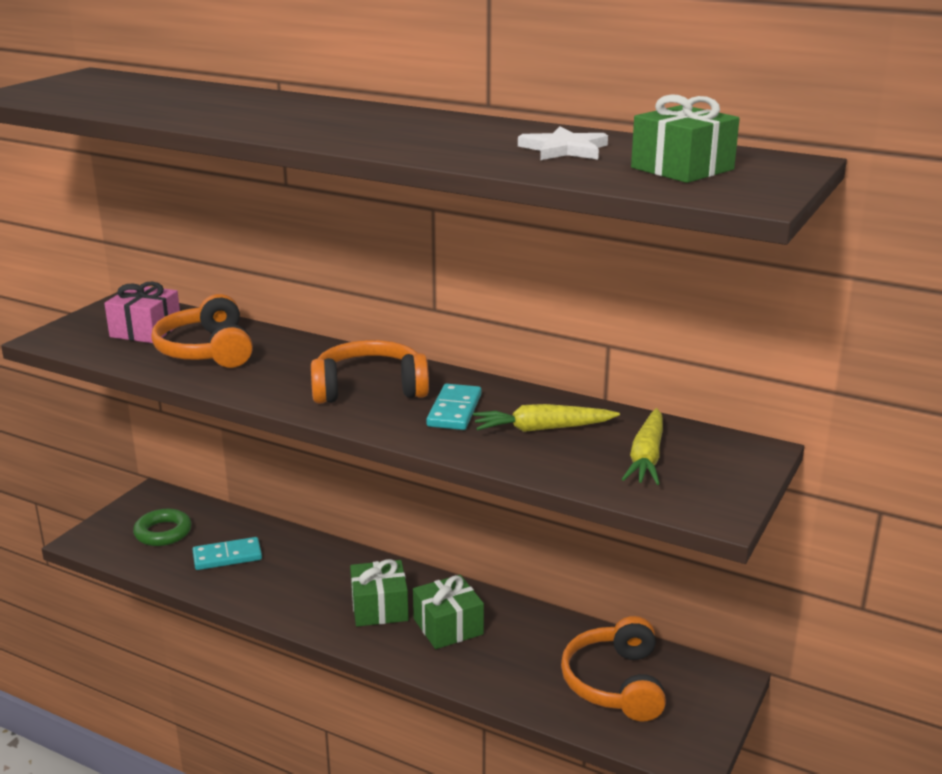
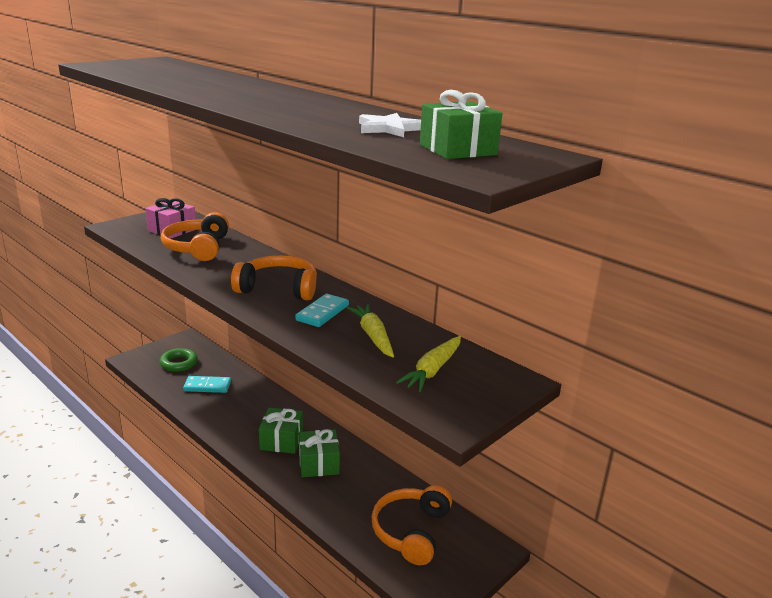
camera: 15 degrees right, 0 degrees up
(542, 429) = (373, 336): yellow carrot -> yellow carrot turned 60 degrees clockwise

